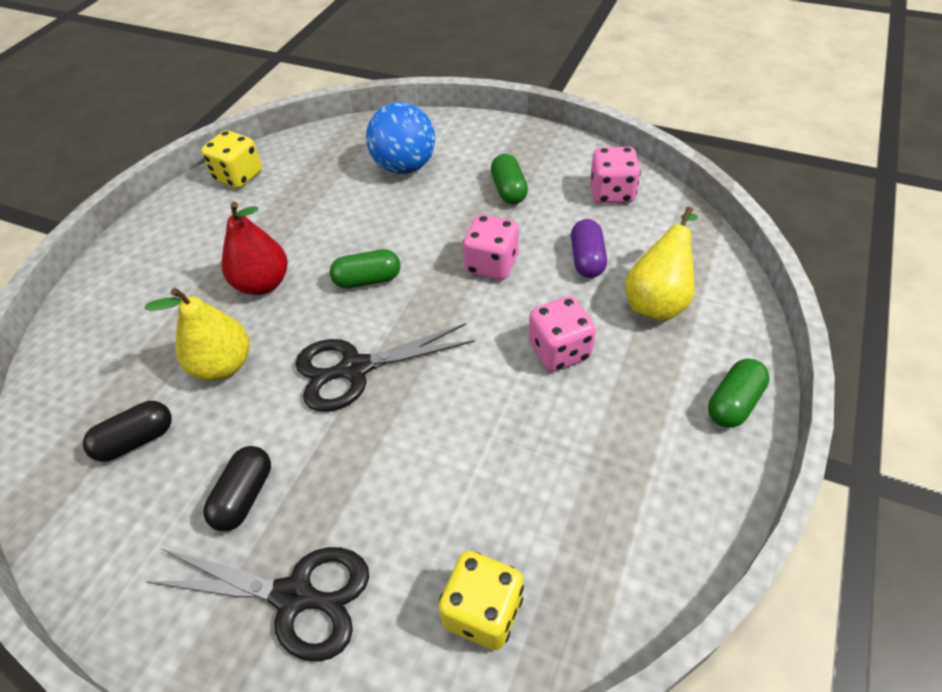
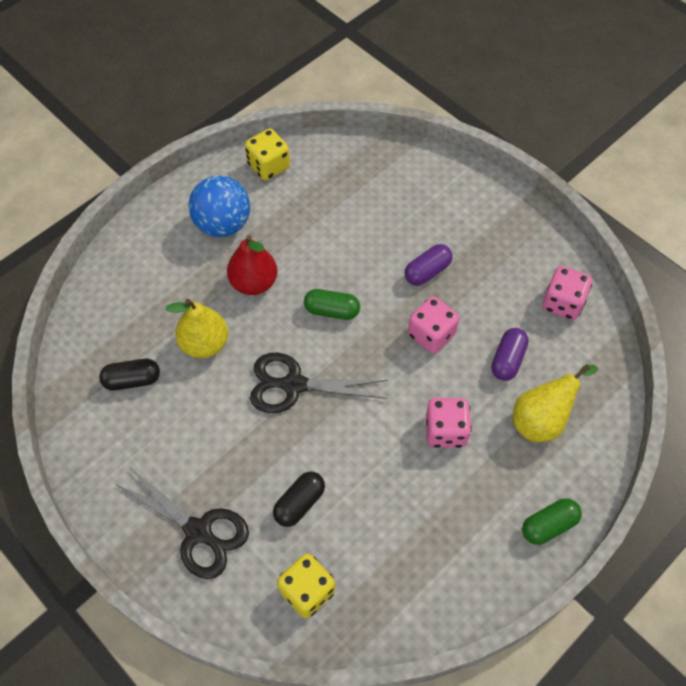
camera: 20 degrees right, 10 degrees up
(244, 496) = (189, 451): black capsule -> black capsule (299, 503)
(404, 167) = (405, 208): blue ball -> blue ball (223, 224)
(457, 211) = (427, 271): none -> purple capsule
(508, 190) = (479, 266): green capsule -> none

